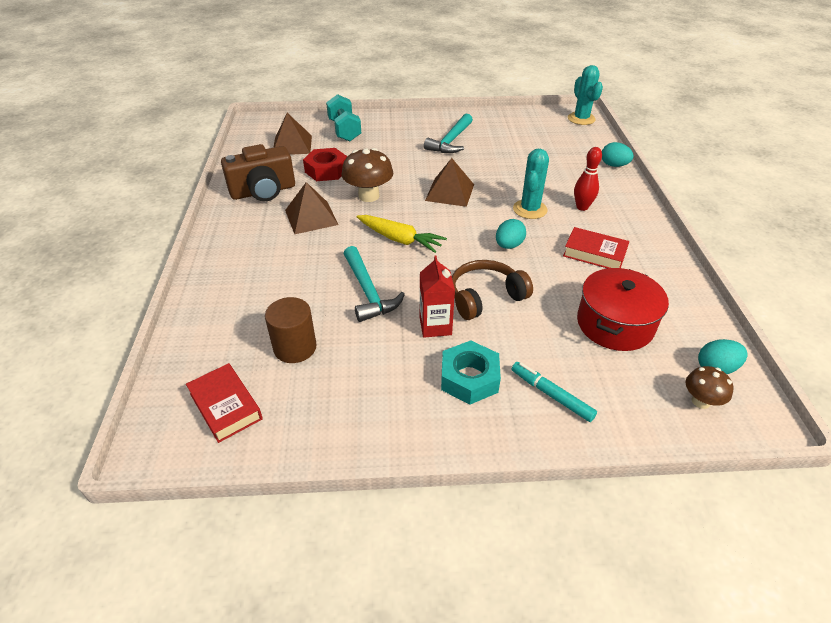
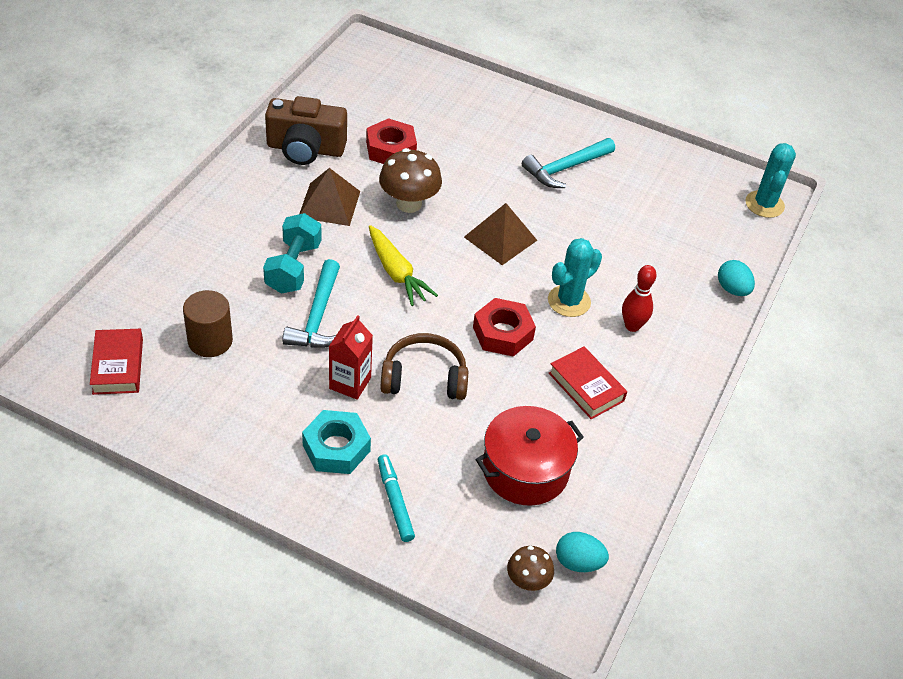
camera: 25 degrees right, 5 degrees up
(292, 145) = (381, 97): brown pyramid -> none
(344, 130) = (455, 100): turquoise dumbbell -> turquoise dumbbell (293, 267)
(508, 245) = (502, 333): turquoise egg -> red nut

